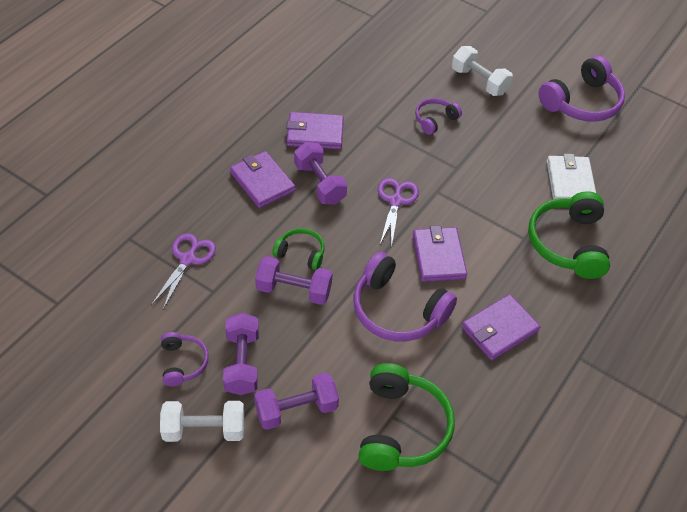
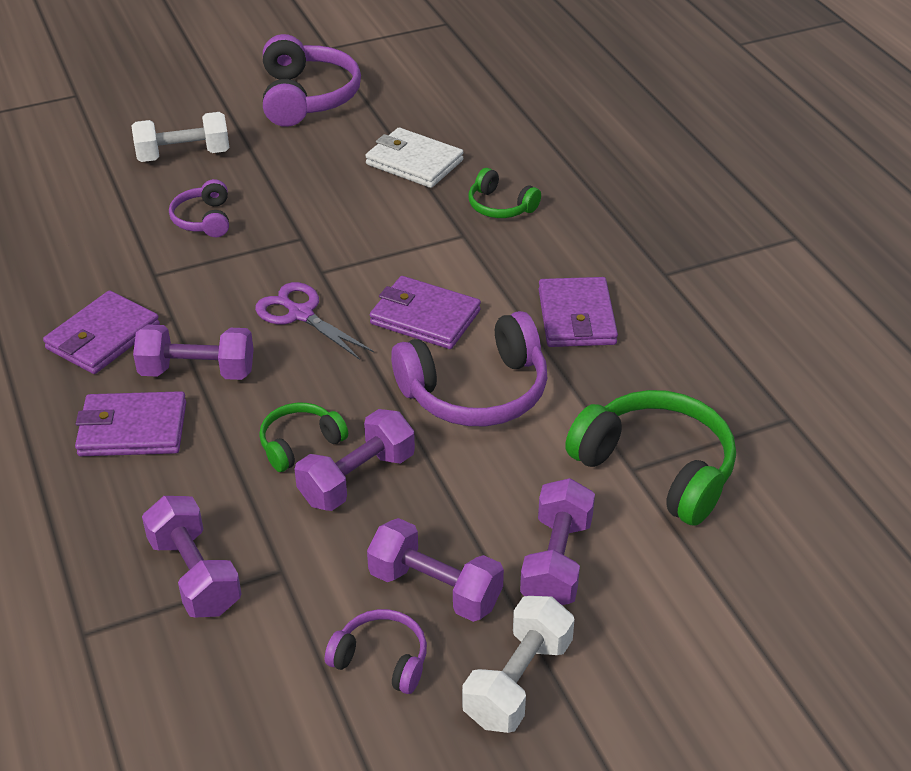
camera: 55 degrees left, 10 degrees down
(188, 259) = (195, 575): purple scissors -> purple dumbbell
(568, 243) = (500, 206): green headphones -> green headphones, size x0.54

